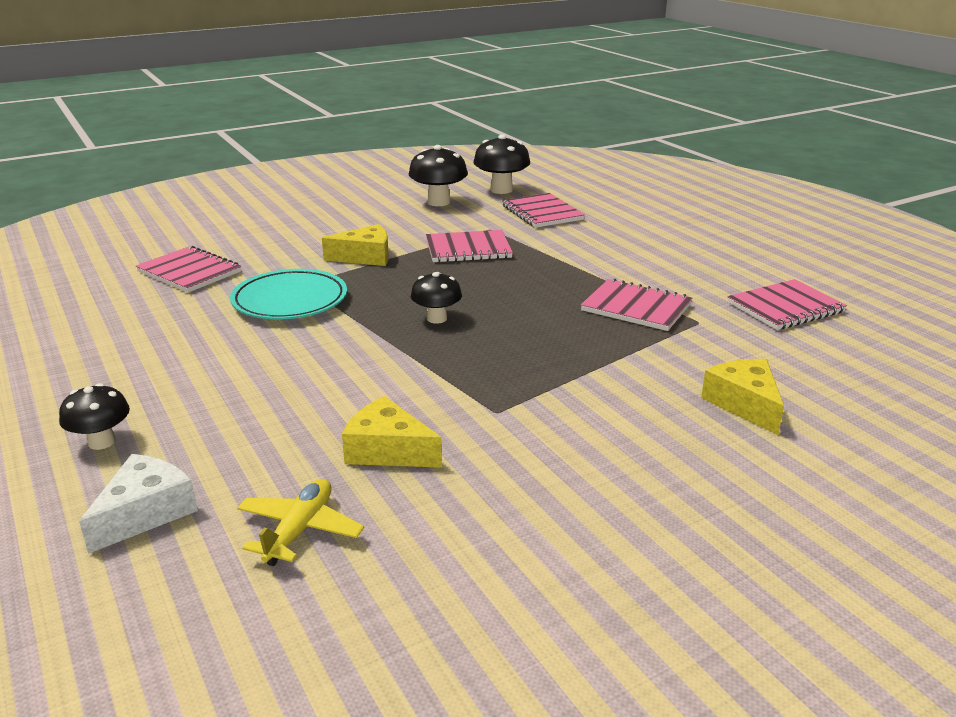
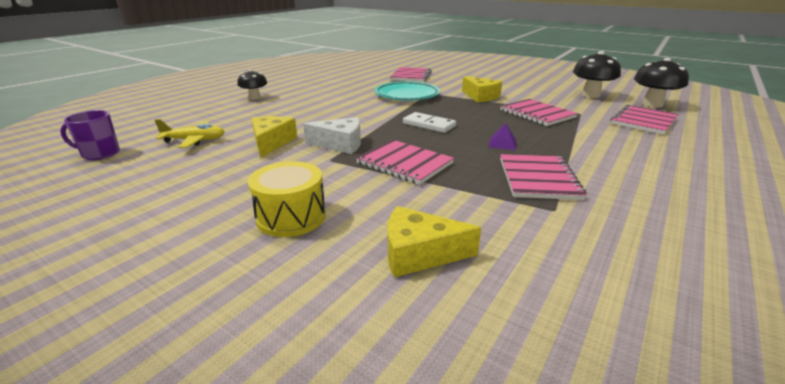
camera: 65 degrees right, 0 degrees up
(145, 513) = (204, 115): white cheese -> white cheese (340, 144)
(261, 657) = (100, 154): none -> purple mug
(436, 318) = (429, 125): black mushroom -> white domino
(538, 295) = (502, 143): none -> purple pyramid
(641, 463) = (291, 217): none -> yellow drum
(744, 404) = (419, 253): yellow cheese -> yellow cheese turned 135 degrees counterclockwise
(785, 307) = (670, 257): pink notebook -> pink notebook (404, 163)

